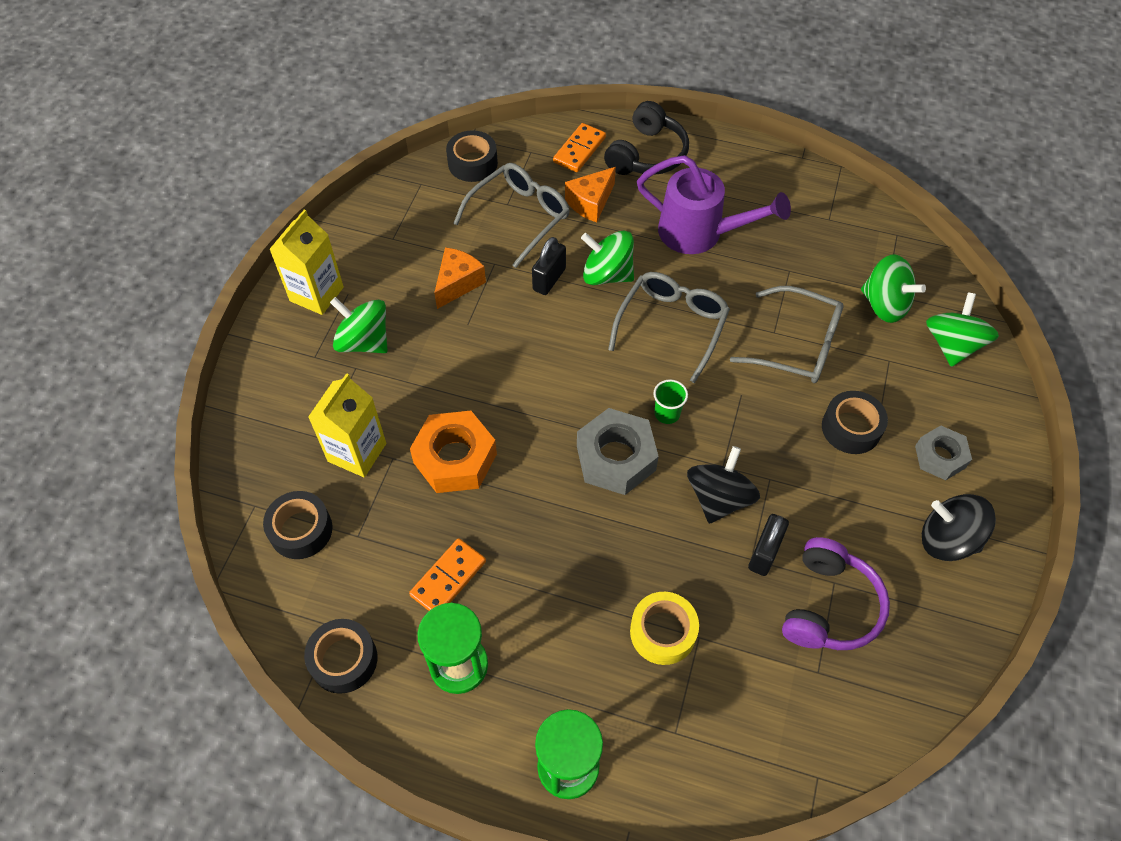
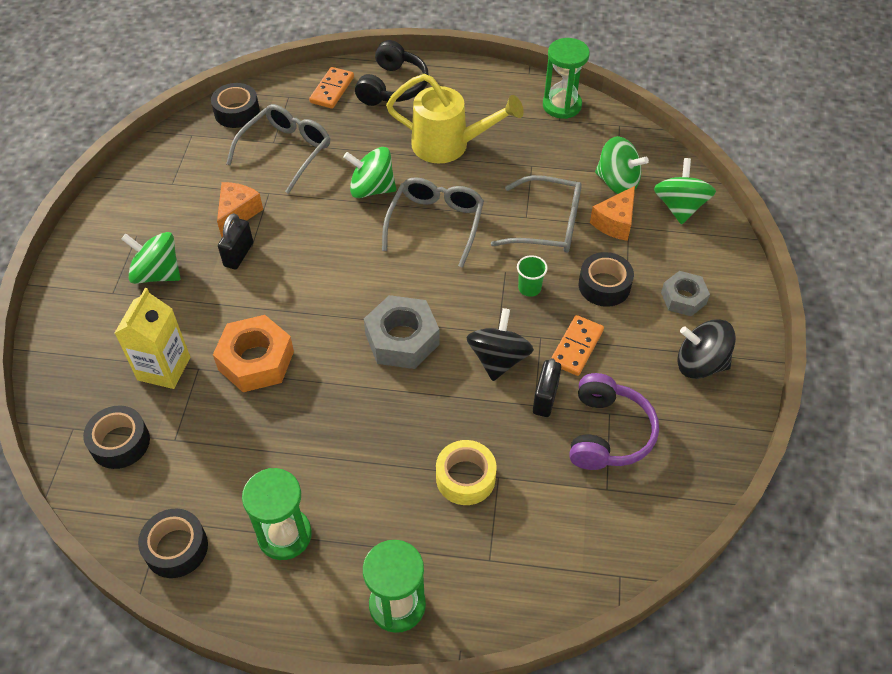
camera: 10 degrees left, 5 degrees down
(316, 294) = (107, 239): yellow carton -> none
(448, 578) = (264, 463): orange domino -> orange domino (576, 347)
(549, 279) = (320, 199): black padlock -> black padlock (238, 254)
(590, 202) = (348, 132): orange cheese -> orange cheese (615, 222)
(667, 413) = (442, 296): green cup -> green cup (529, 288)
(699, 233) = (448, 145): purple watering can -> yellow watering can
(834, 202) = (562, 105): none -> green hourglass

